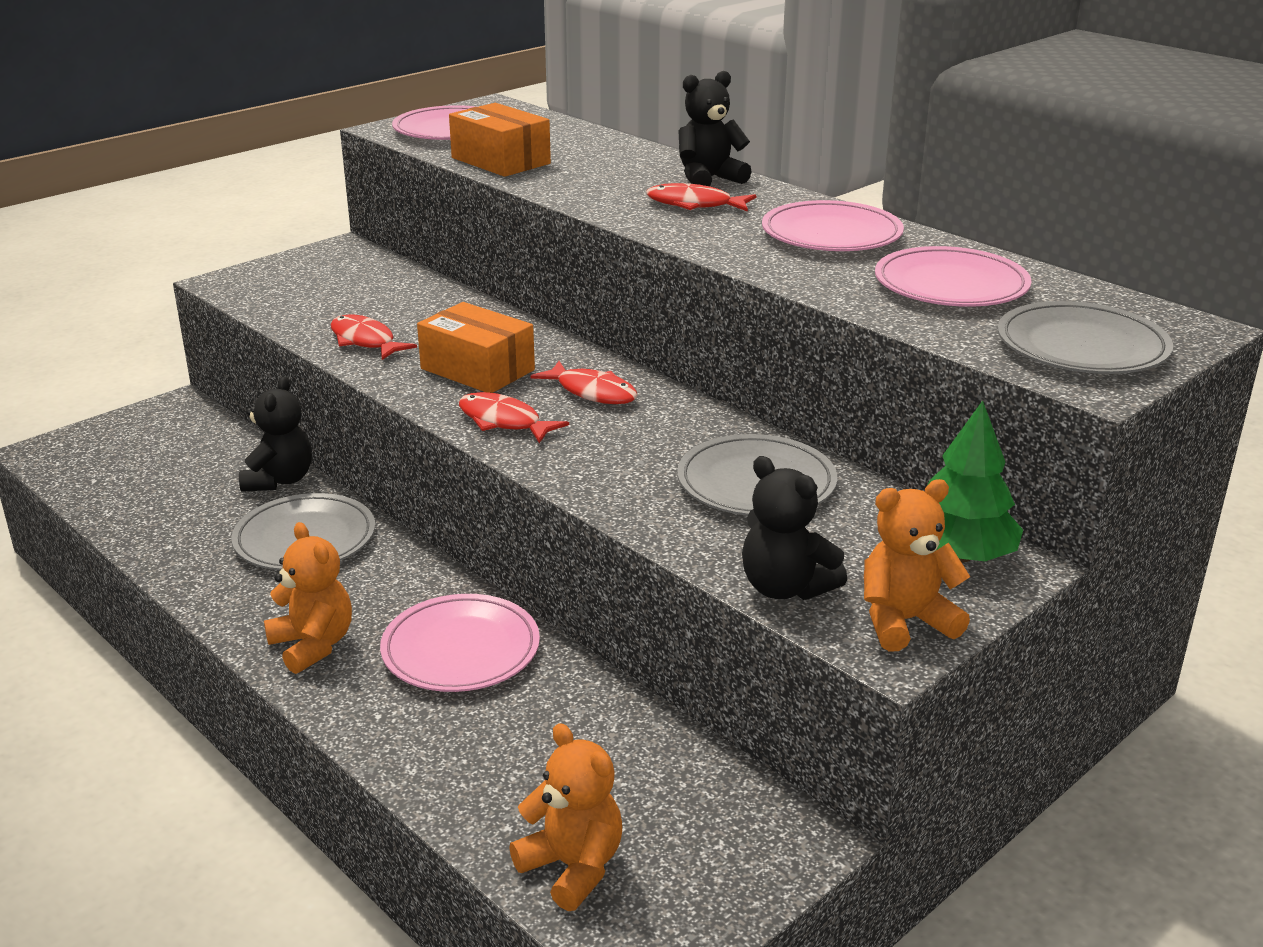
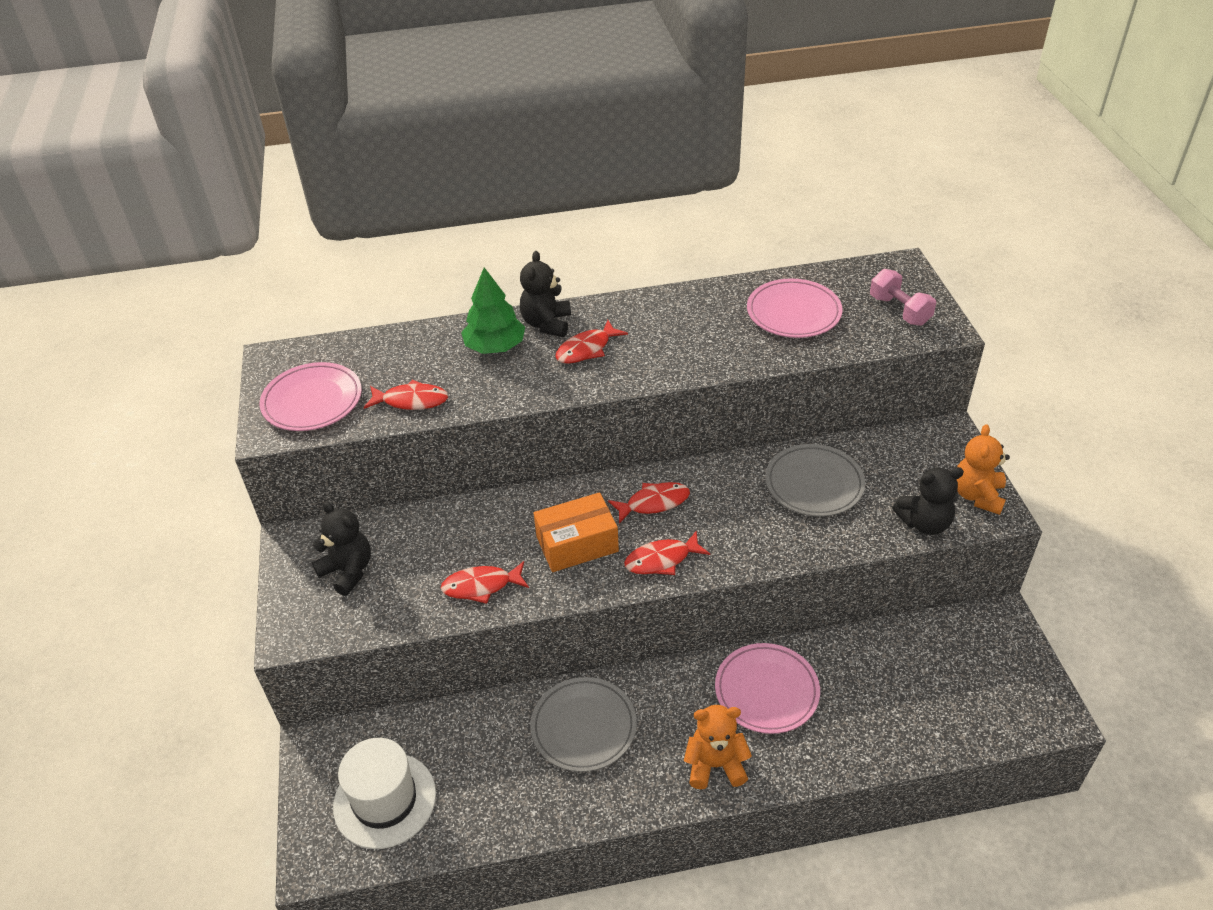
camera: 55 degrees left, 15 degrees up
(134, 461) = (385, 800): none -> white hat
(279, 480) = (491, 715): black teddy bear -> black teddy bear (348, 571)
(501, 161) = (411, 401): orange box -> red fish
(572, 867) = (981, 718): orange teddy bear -> none
(831, 234) = (685, 319): pink plate -> none
(959, 555) = (931, 446): green tree -> green tree (495, 347)
(1082, 347) = (899, 310): grey plate -> pink dumbbell

